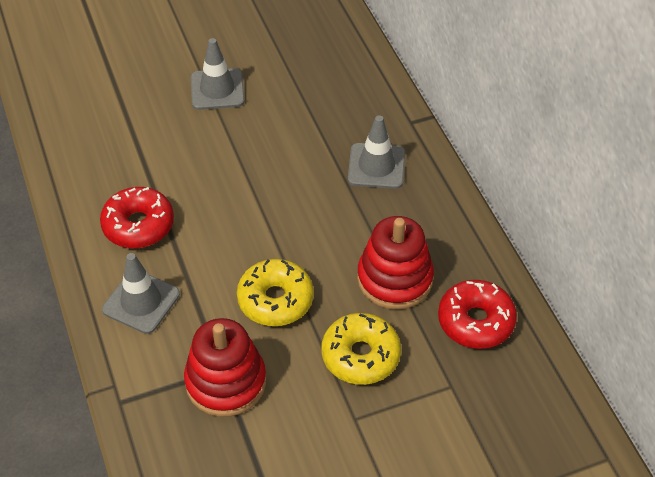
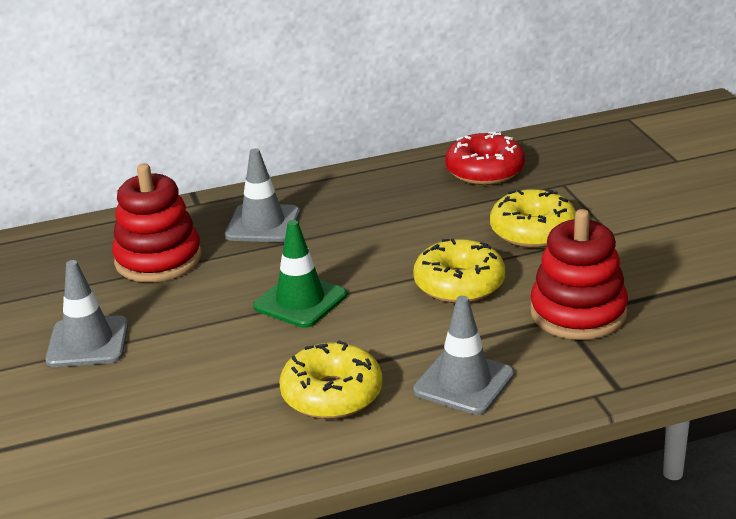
camera: 85 degrees left, 20 degrees down
(138, 225) = (332, 394): red donut -> yellow donut
(259, 199) = (300, 301): none -> green traffic cone
(395, 279) = (430, 213): red stacking toy -> red stacking toy (158, 259)

